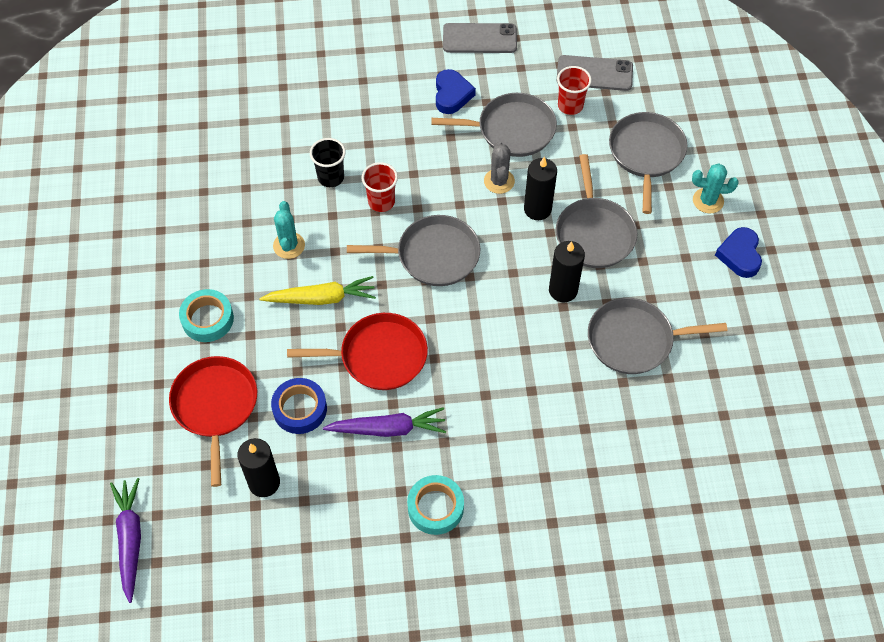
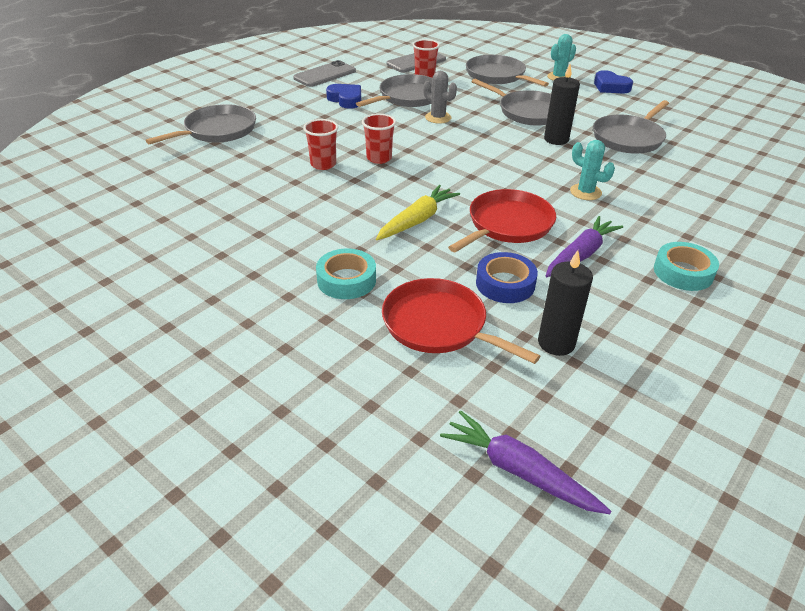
camera: 45 degrees left, 20 degrees down
(289, 245) = (347, 208): turquoise cactus -> turquoise cactus (585, 192)
(331, 177) = (323, 164): black cup -> red cup
(433, 255) = (455, 163): grey pan -> grey pan (217, 130)
(537, 209) = (480, 118): black candle -> none

